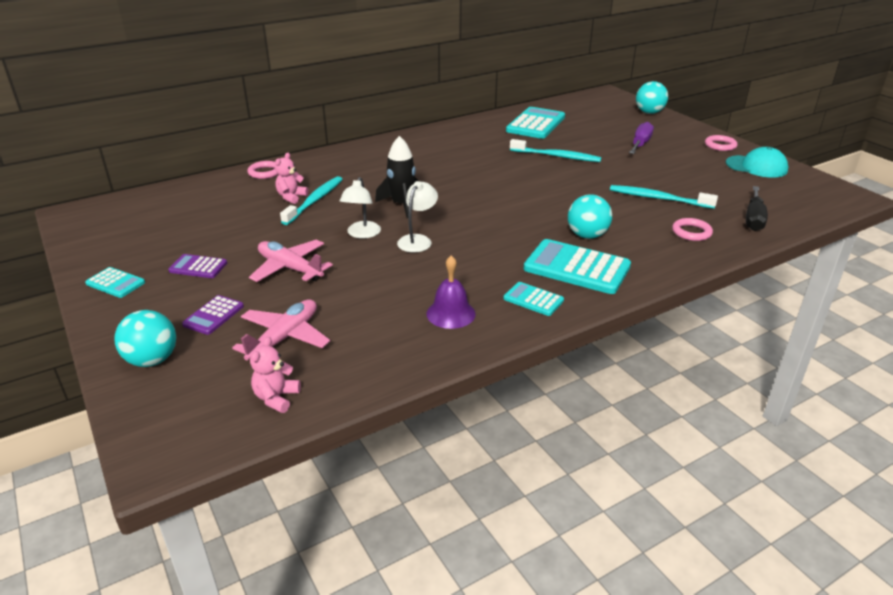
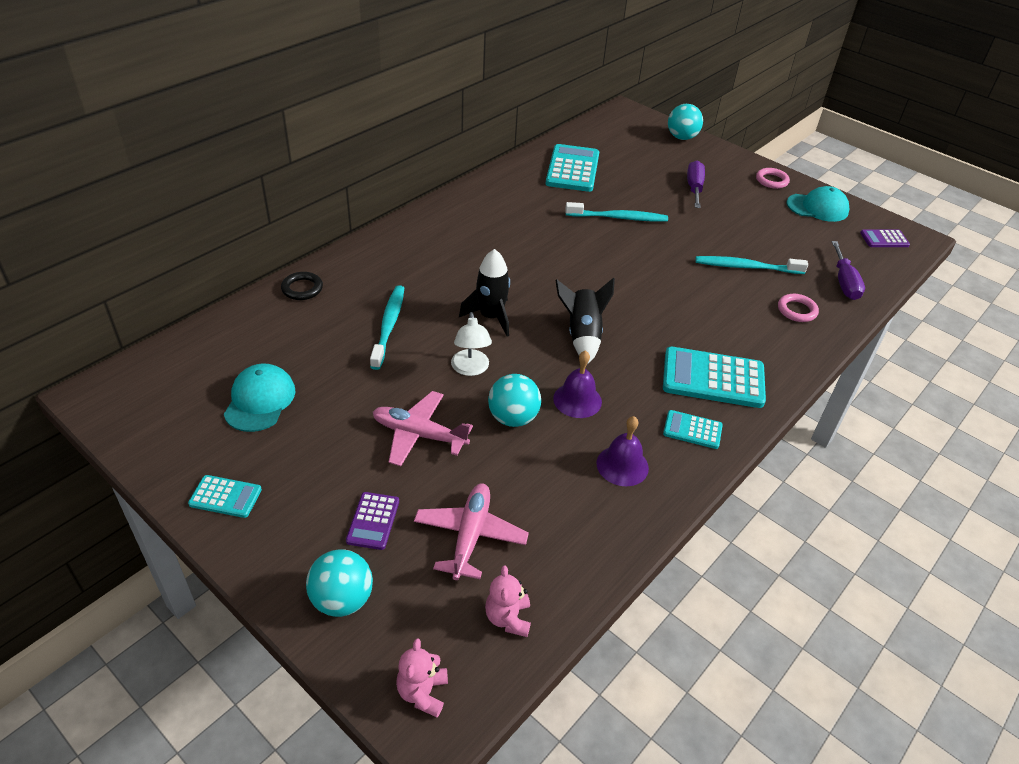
camera: 20 degrees left, 10 degrees up
(184, 231) = (260, 400): none -> turquoise cap
(198, 267) = (311, 453): purple calculator -> purple calculator (884, 239)
(265, 172) = (302, 289): pink ring -> black ring
(291, 197) = (358, 324): pink teddy bear -> pink teddy bear (422, 692)
(418, 240) = (535, 367): white lamp -> none
(440, 265) = (577, 400): none -> purple bell
(473, 225) = (582, 335): none -> black rocket
(587, 235) = (702, 331): turquoise ball -> turquoise ball (513, 418)
(753, 219) = (844, 282): black screwdriver -> purple screwdriver

